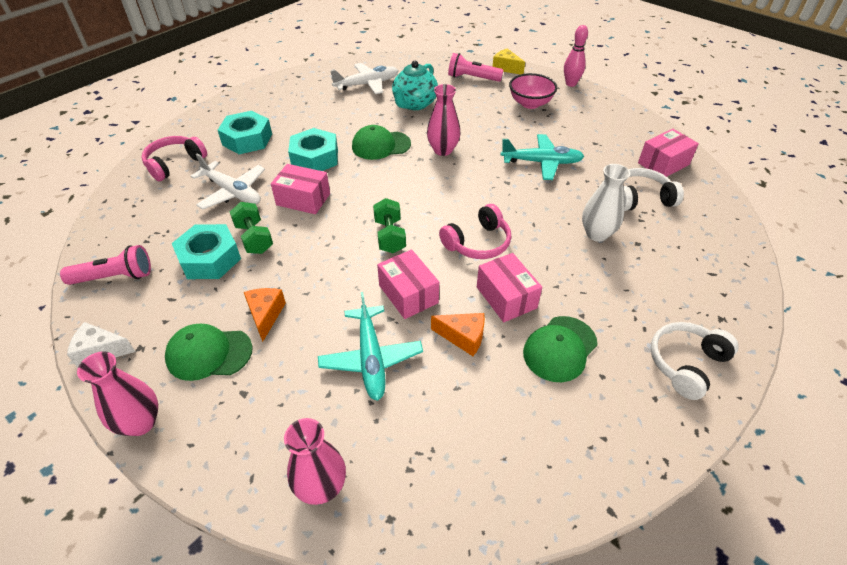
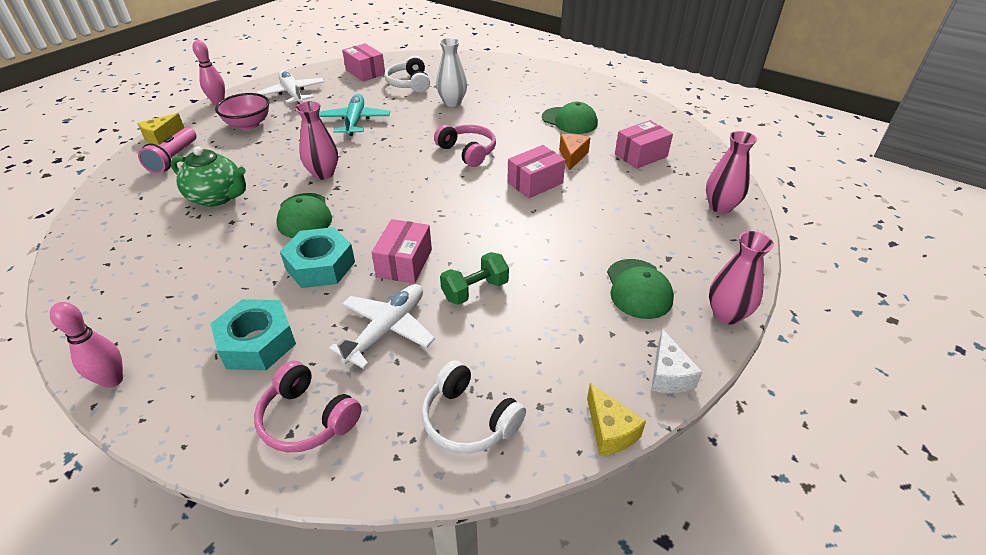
camera: 95 degrees left, 5 degrees down
(77, 301) = (609, 431): none -> yellow cheese
(115, 277) = (560, 405): pink flashlight -> none
(210, 259) = (513, 320): turquoise nut -> none
(242, 97) = (113, 380): none -> pink bowling pin
(265, 315) = (582, 260): orange cheese -> none
(367, 84) = (144, 241): white plane -> white plane (293, 94)
(371, 358) = (607, 196): turquoise plane -> none
(390, 236) = (463, 197): green dumbbell -> none
(414, 104) = (218, 197): turquoise teapot -> green teapot
(506, 297) = (528, 139): pink box -> pink box (641, 155)
(686, 363) = (567, 83): white headphones -> white headphones (468, 420)

